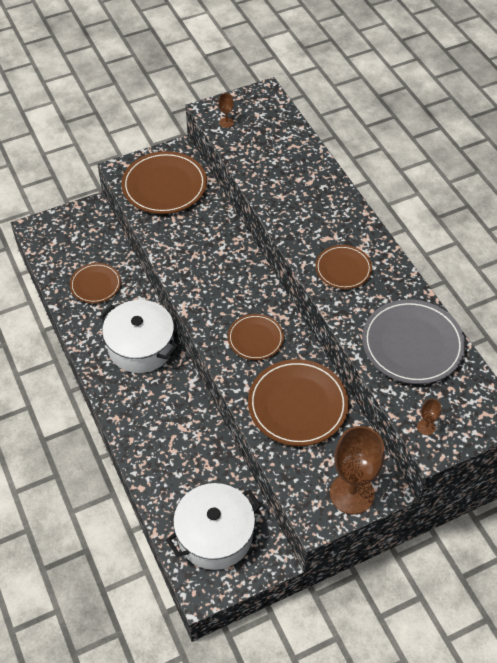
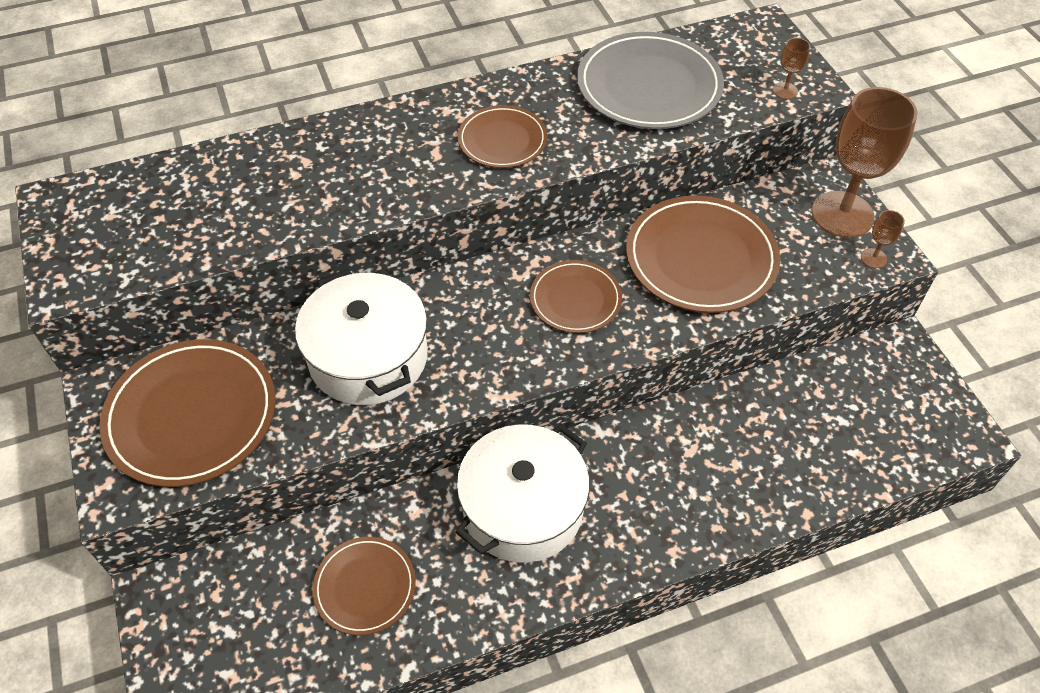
camera: 85 degrees left, 0 degrees up
(215, 535) = (876, 414): white pot -> white pot (368, 357)
(226, 122) = (112, 262): brown goblet -> brown goblet (873, 258)

